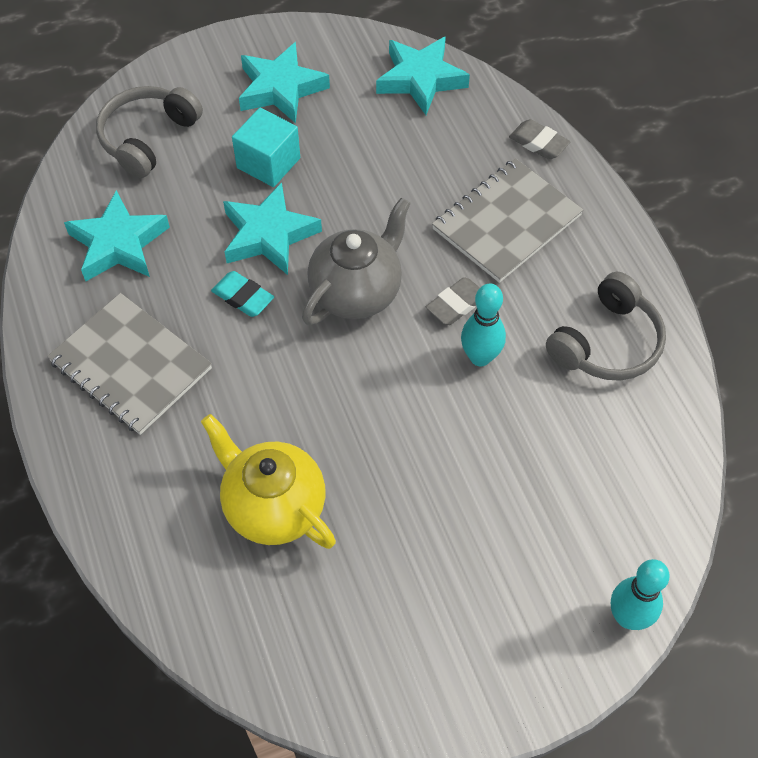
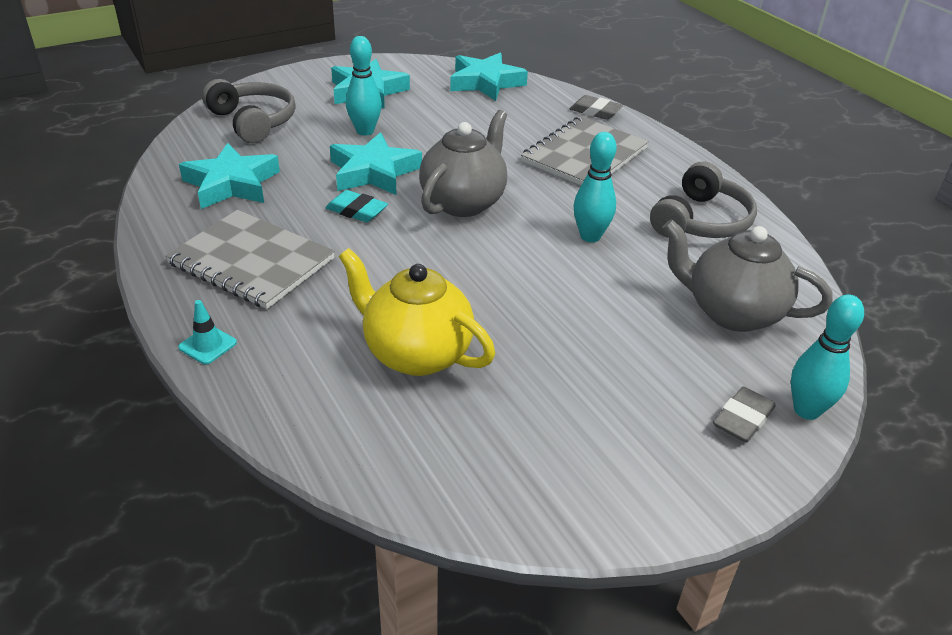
camera: 10 degrees left, 20 degrees down
(83, 476) = (207, 345): none -> turquoise traffic cone
(148, 138) = (253, 121): grey headphones -> grey headphones turned 120 degrees clockwise
(268, 163) = (365, 131): turquoise cube -> turquoise bowling pin
(456, 304) = (557, 205): grey eraser -> grey eraser (743, 419)
(597, 482) = (732, 312): none -> grey teapot

